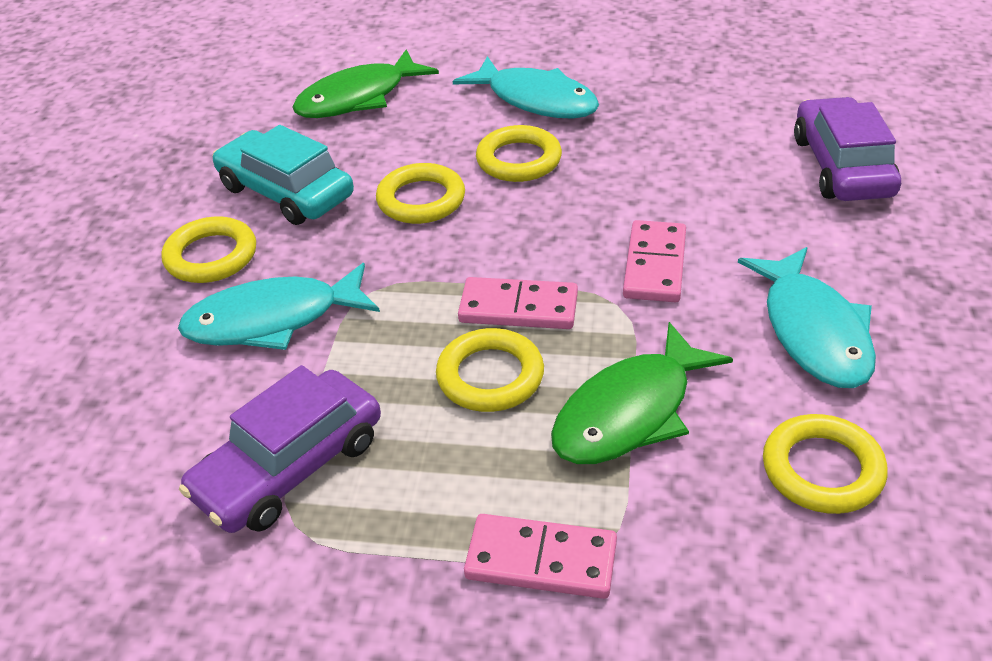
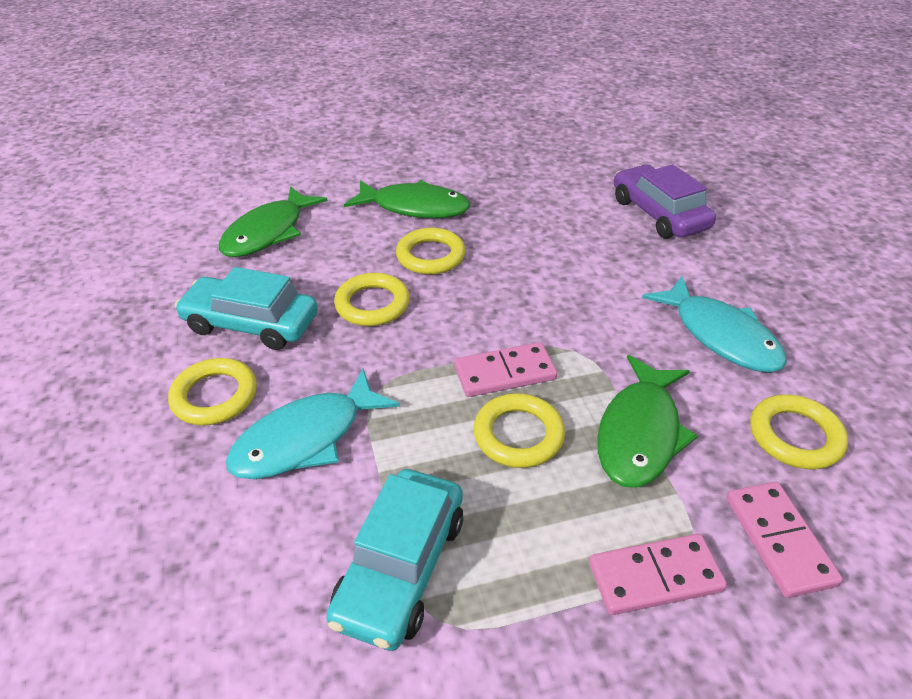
camera: 25 degrees left, 0 degrees up
(289, 467) = (401, 567): purple car -> turquoise car
(536, 100) = (415, 207): turquoise fish -> green fish
(655, 265) = (583, 314): pink domino -> pink domino (779, 540)

